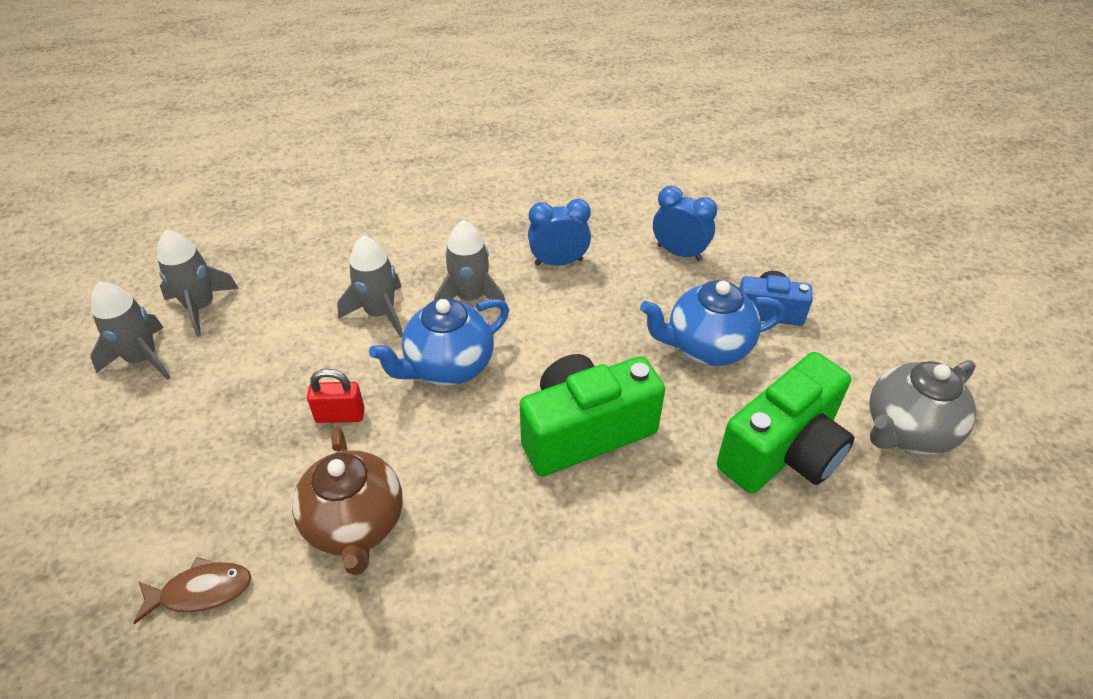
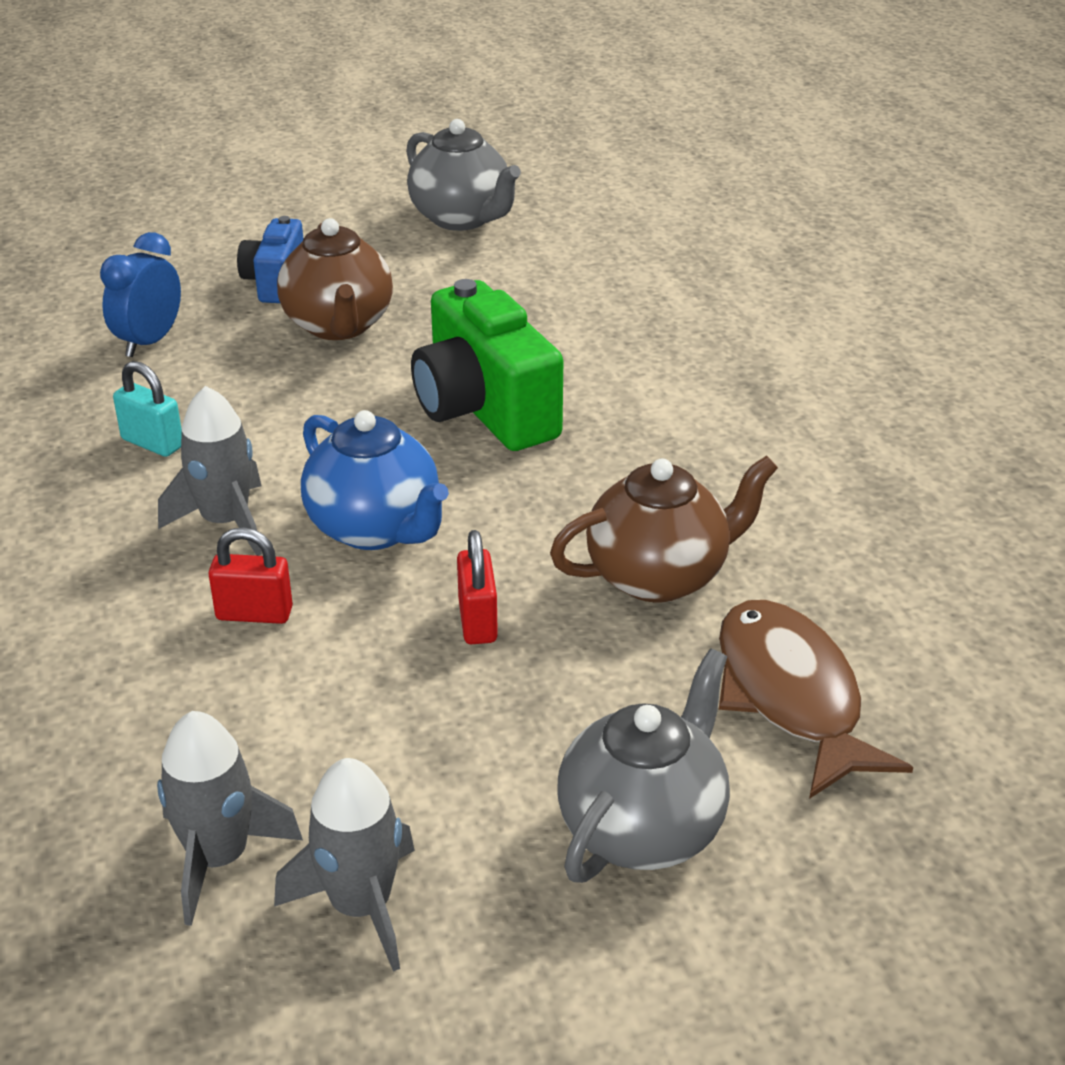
camera: 95 degrees left, 10 degrees down
(130, 485) = (643, 828): none -> grey teapot
(201, 591) = (791, 696): brown fish -> brown fish, size x1.73
(380, 313) = (254, 613): grey rocket -> red padlock
(558, 262) = (152, 443): blue clock -> turquoise padlock
(706, 347) = (339, 326): blue teapot -> brown teapot
(783, 451) = (498, 285): green camera -> none

